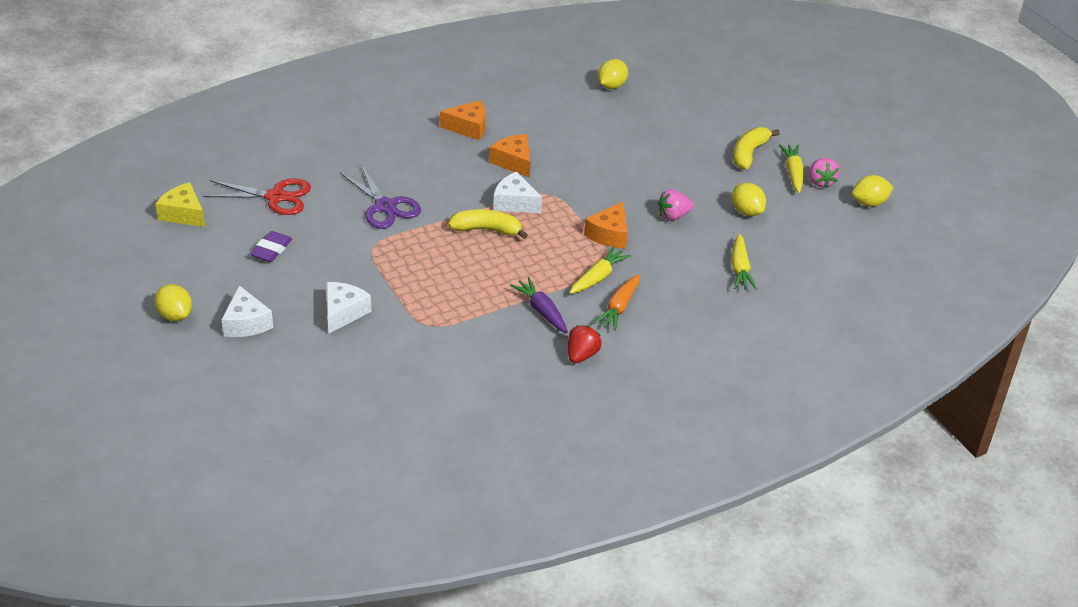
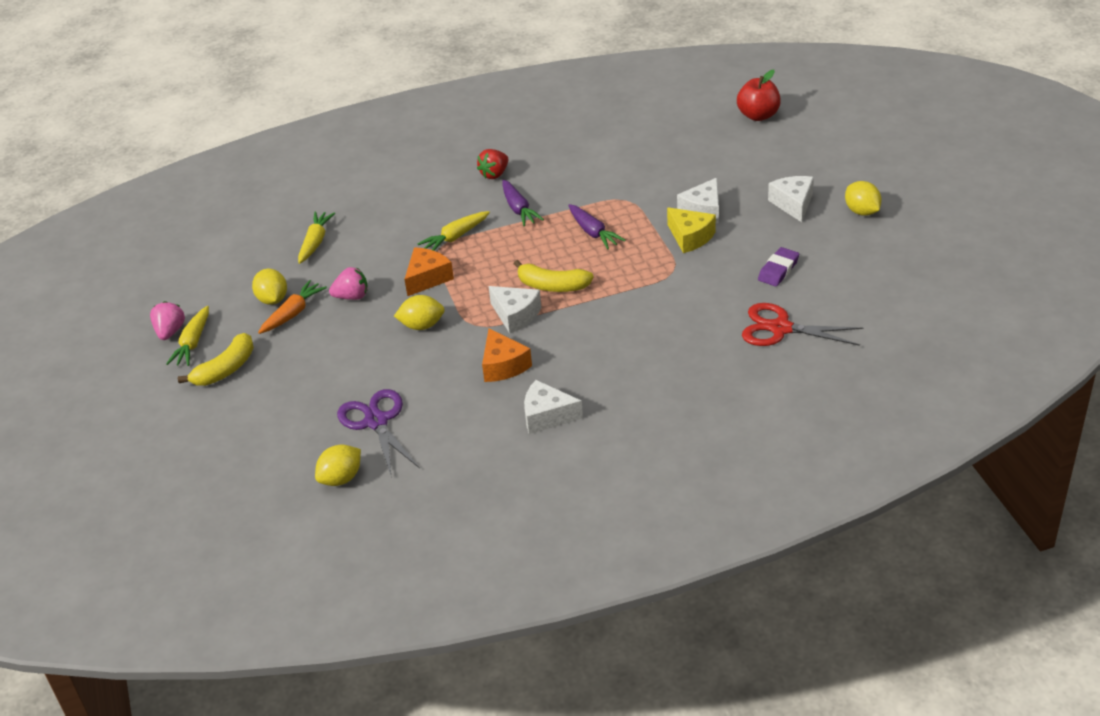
camera: 165 degrees left, 0 degrees up
(183, 214) = (880, 311): yellow cheese -> yellow cheese (690, 237)
(272, 451) = (758, 115): none -> red apple
(385, 207) = (658, 314): purple scissors -> purple scissors (376, 421)
(457, 285) = (593, 233): none -> purple carrot
(468, 128) = (547, 416): orange cheese -> white cheese
(619, 308) = (447, 210): orange carrot -> orange carrot (293, 313)
(869, 203) = (138, 306): yellow lemon -> yellow lemon (422, 325)

